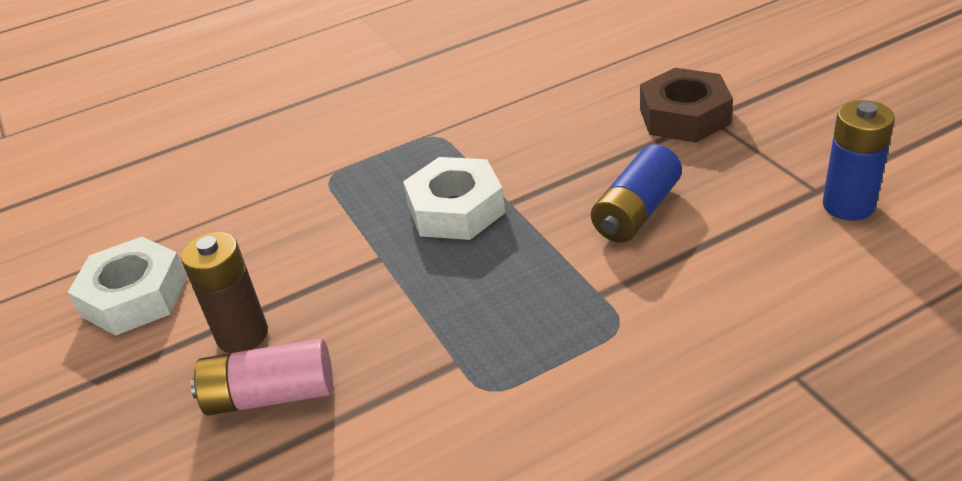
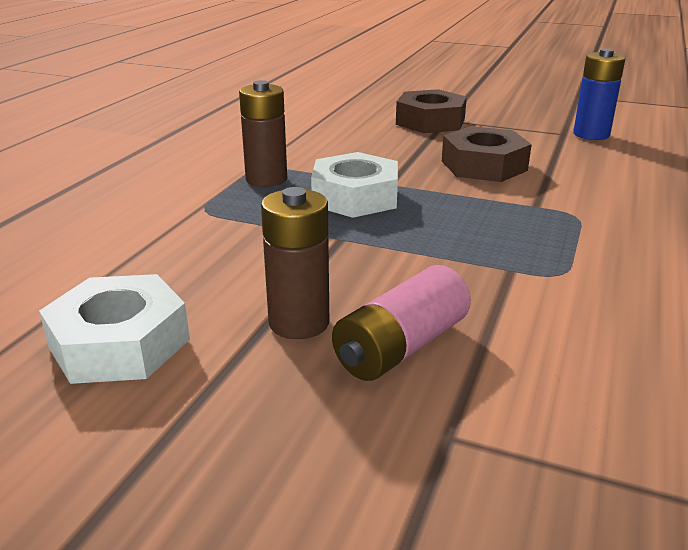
camera: 45 degrees left, 10 degrees down
(417, 155) = (266, 179): none -> brown battery
(636, 212) = (484, 165): blue battery -> brown nut

